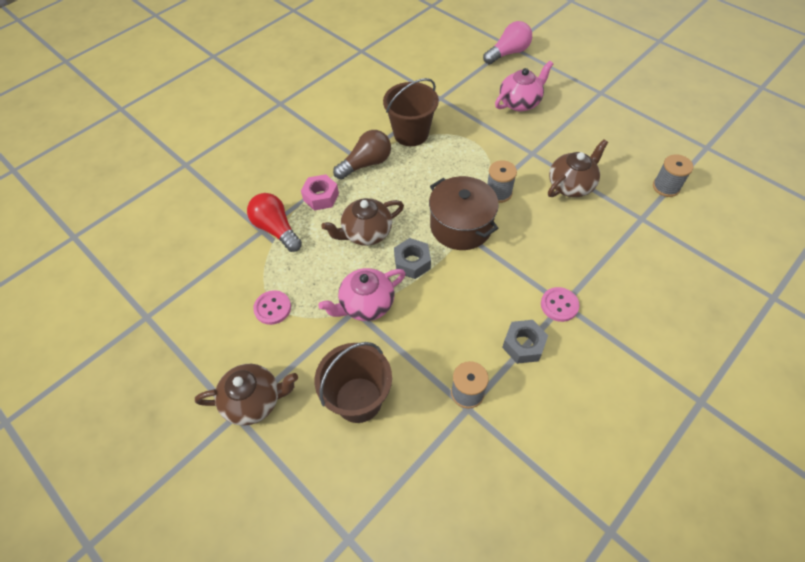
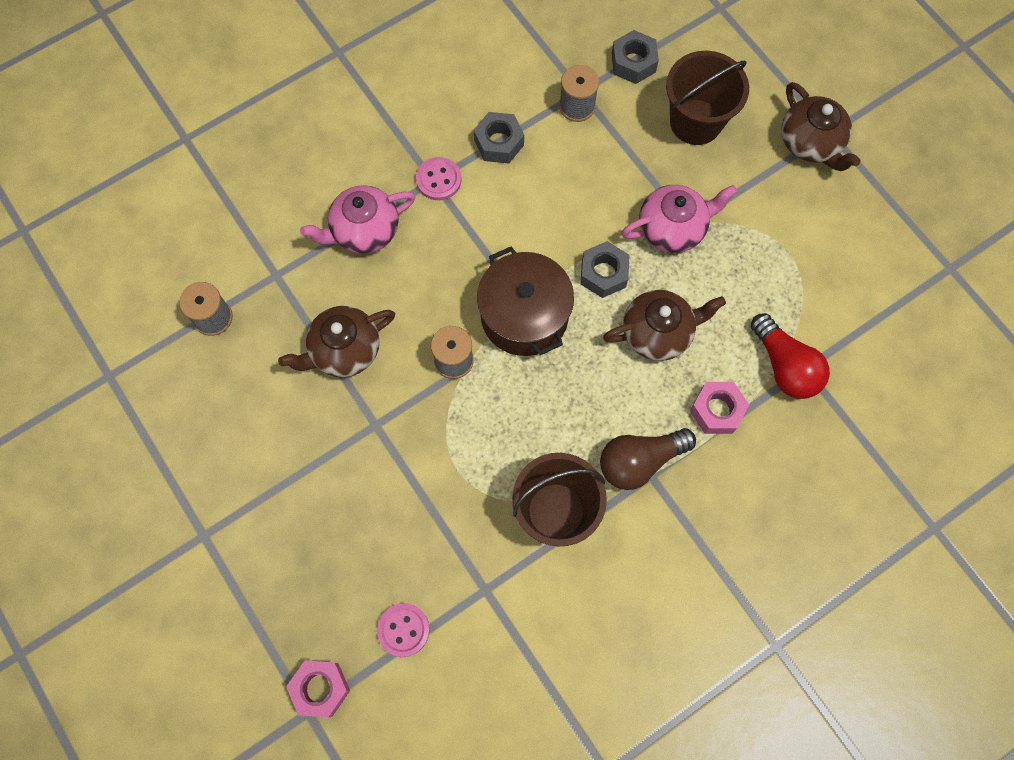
camera: 170 degrees left, 15 degrees up
(254, 400) = (811, 143): brown teapot -> brown teapot turned 120 degrees counterclockwise
(272, 308) = (790, 247): pink button -> pink button (403, 630)
(426, 449) = (633, 63): none -> grey nut
(508, 53) = (320, 688): pink light bulb -> pink nut
(520, 102) = (351, 543): pink teapot -> pink teapot (364, 231)

